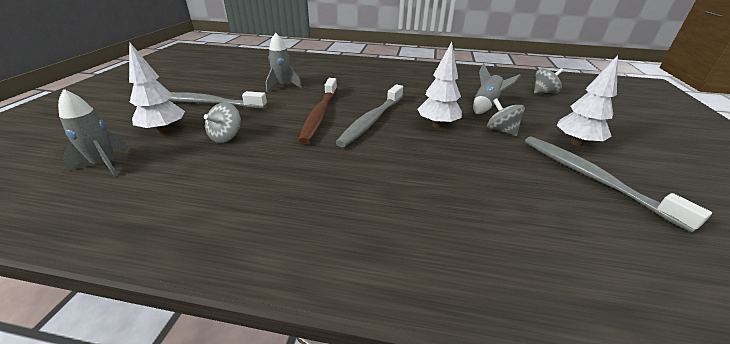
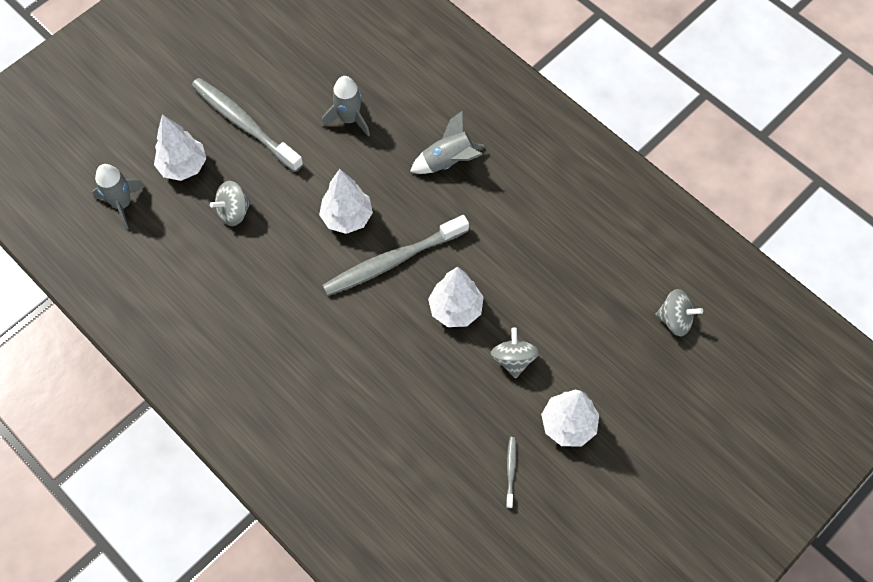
camera: 35 degrees right, 30 degrees up
(320, 115) = (347, 217): brown toothbrush -> white tree
(486, 106) = (556, 305): grey rocket -> grey rocket (448, 161)
(591, 178) = (510, 470): grey toothbrush -> grey toothbrush, size x0.42

